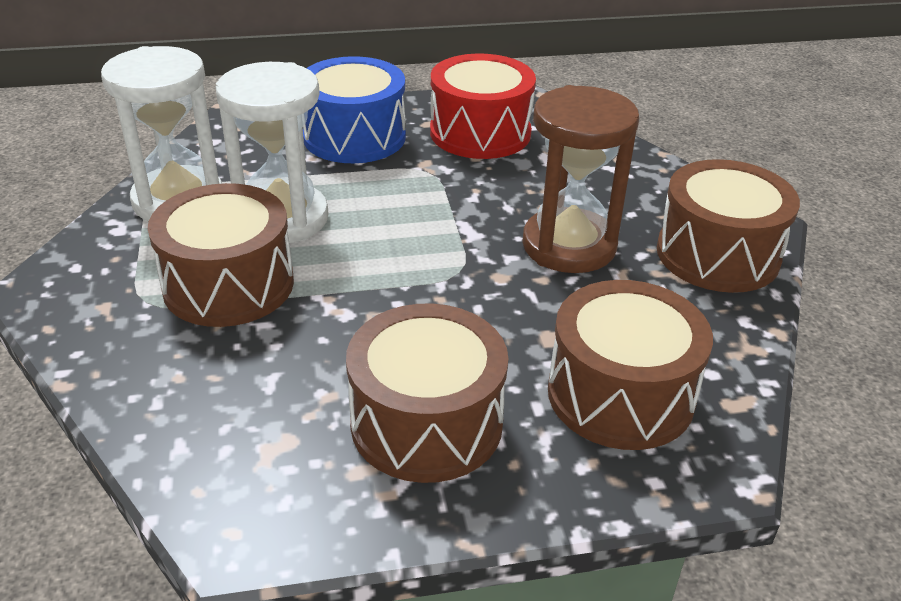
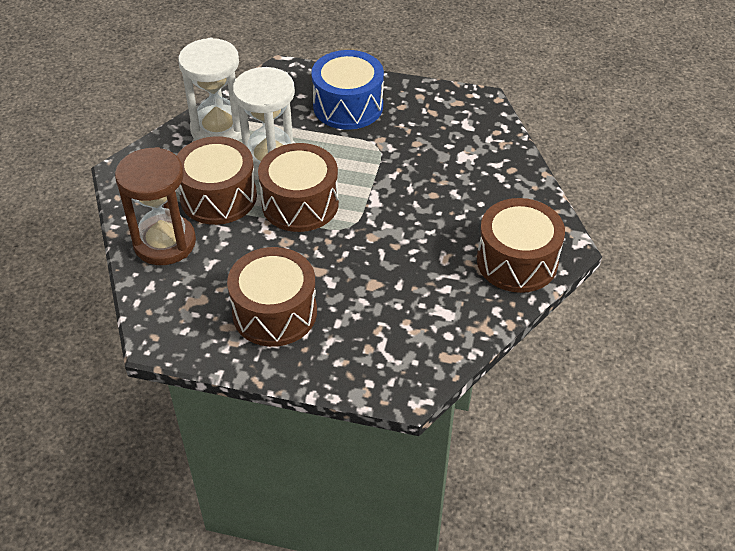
camera: 25 degrees right, 10 degrees up
(480, 133) = (432, 124): red drum -> none
(569, 245) = (428, 227): brown hourglass -> brown hourglass (165, 243)
(620, 394) = (387, 330): brown drum -> brown drum (300, 203)

